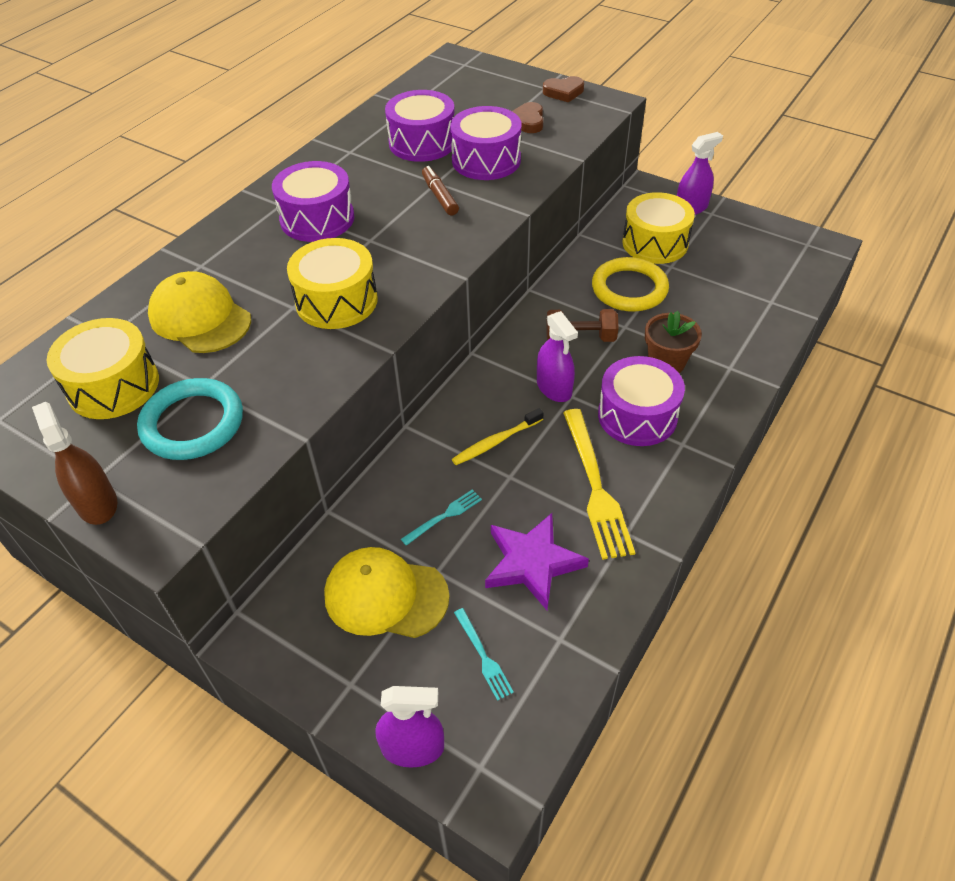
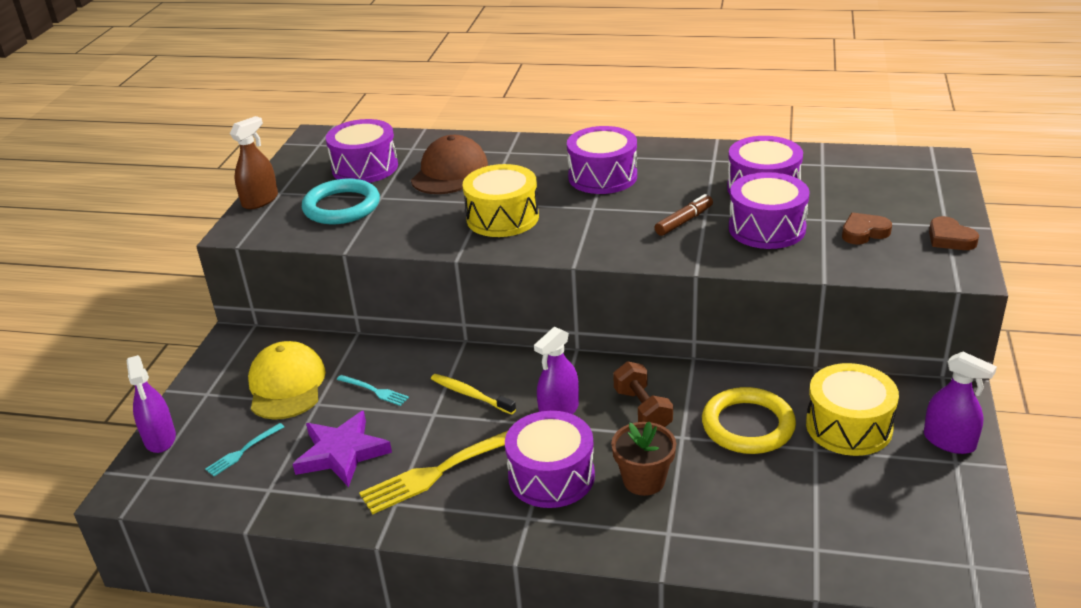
camera: 70 degrees right, 15 degrees down
(113, 386) = (365, 167): yellow drum -> purple drum
(200, 318) = (449, 172): yellow cap -> brown cap

